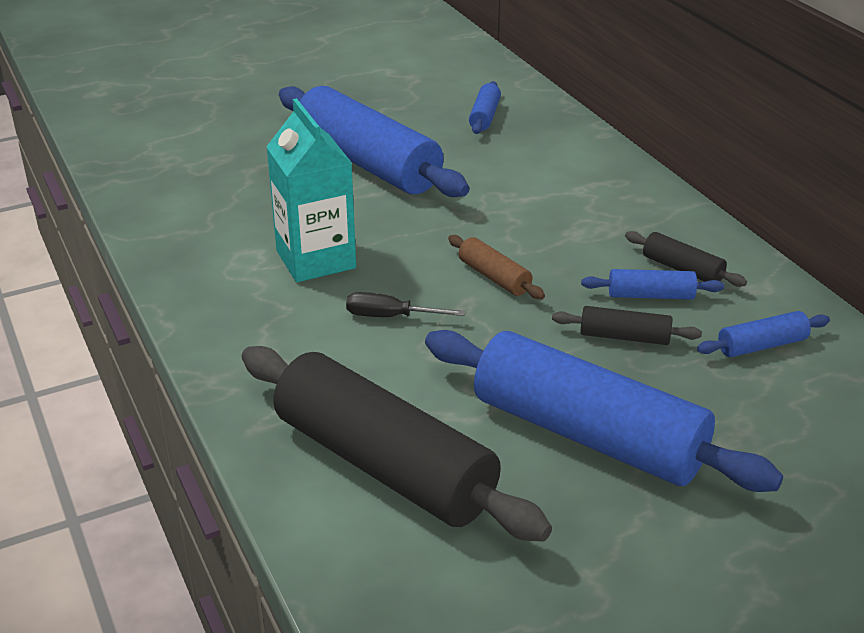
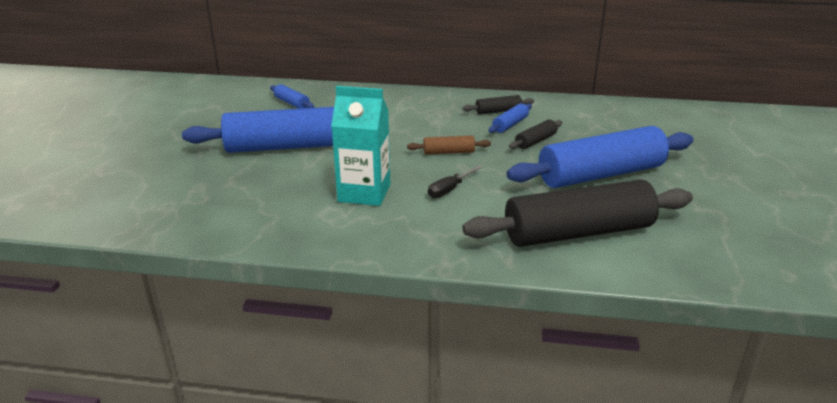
camera: 55 degrees left, 5 degrees down
(761, 345) = (573, 118): blue rolling pin -> none

